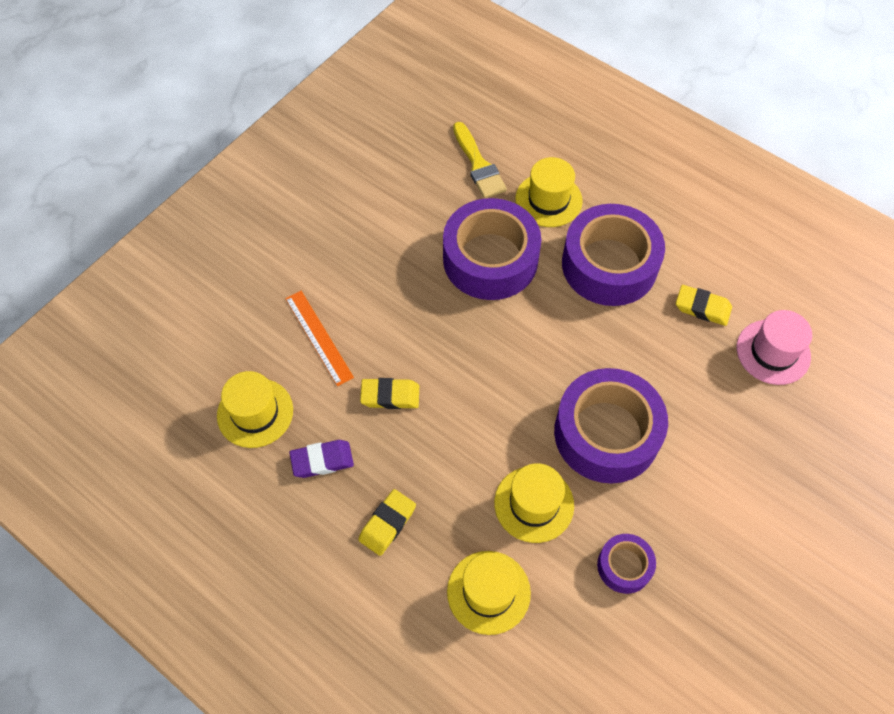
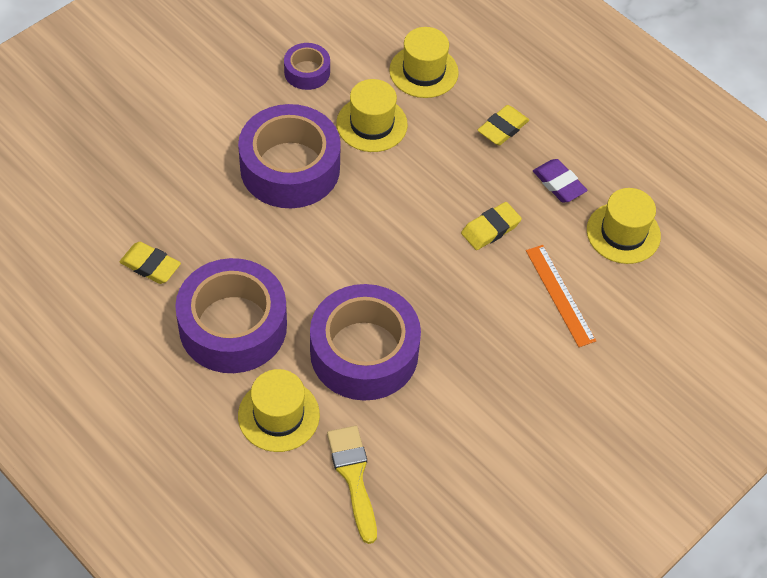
camera: 175 degrees left, 5 degrees down
(322, 460) = (559, 184): purple eraser -> purple eraser turned 60 degrees clockwise
(390, 396) = (490, 229): yellow eraser -> yellow eraser turned 45 degrees counterclockwise
(773, 352) = (98, 213): pink hat -> none

